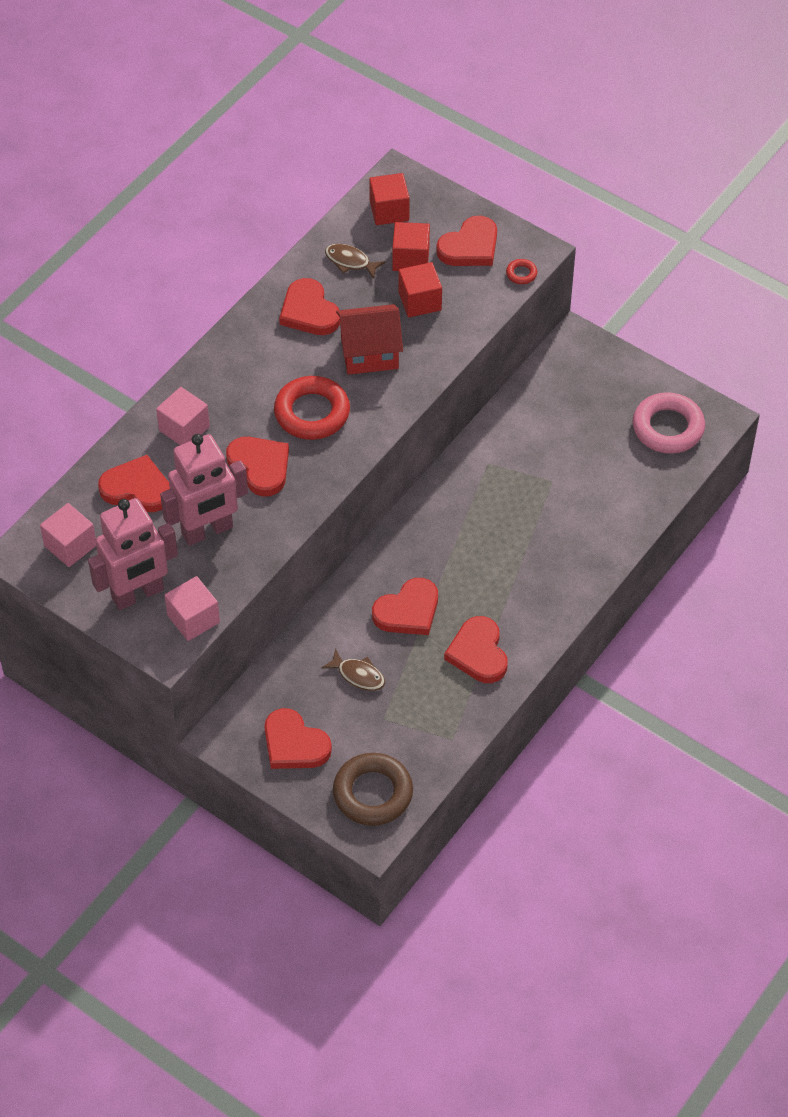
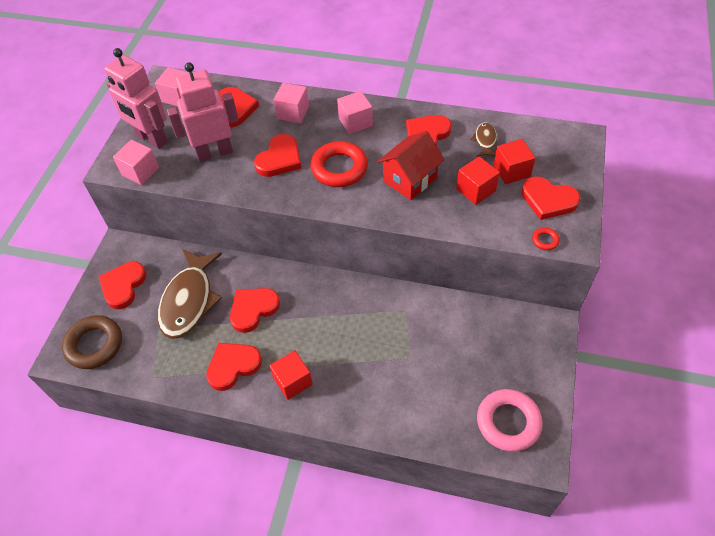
camera: 70 degrees right, 0 degrees up
(207, 531) = (214, 153): pink robot -> pink robot turned 120 degrees clockwise
(242, 371) = (355, 122): none -> pink cube
(358, 675) = (189, 300): brown fish -> brown fish, size x2.22
(369, 353) = (409, 179): red house -> red house turned 75 degrees clockwise
(389, 211) = (546, 144): red cube -> red cube (293, 381)
(408, 611) = (253, 309): red heart -> red heart turned 105 degrees clockwise

